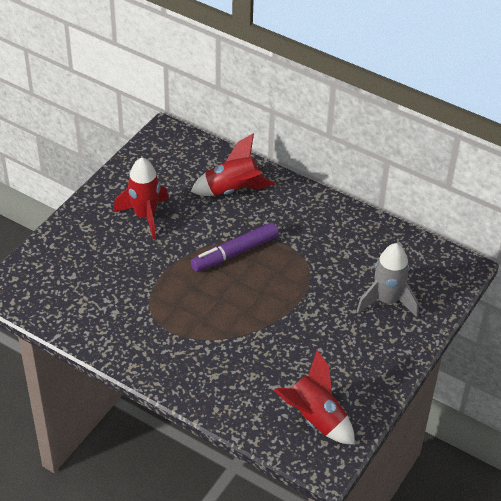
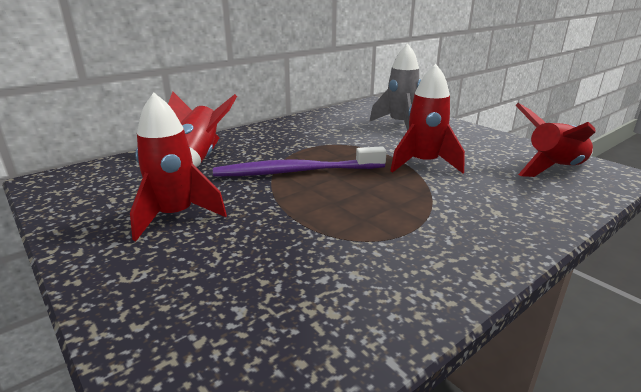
camera: 70 degrees left, 20 degrees down
(235, 253) = (296, 172): purple marker -> purple toothbrush
(285, 328) = (423, 164): none -> red rocket

